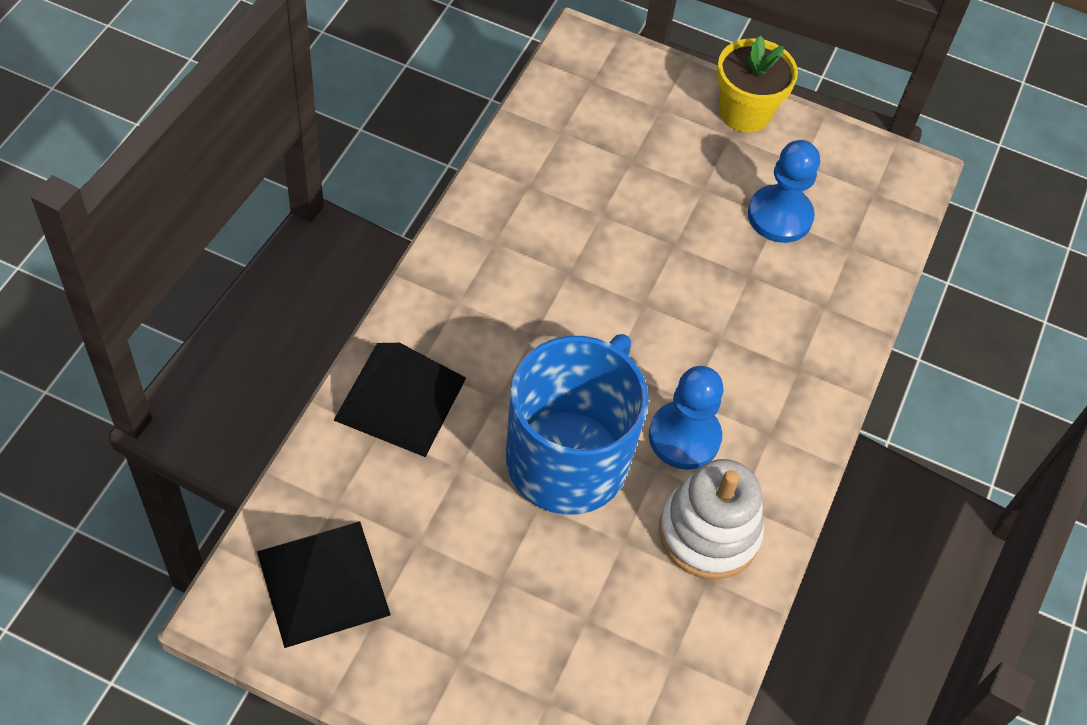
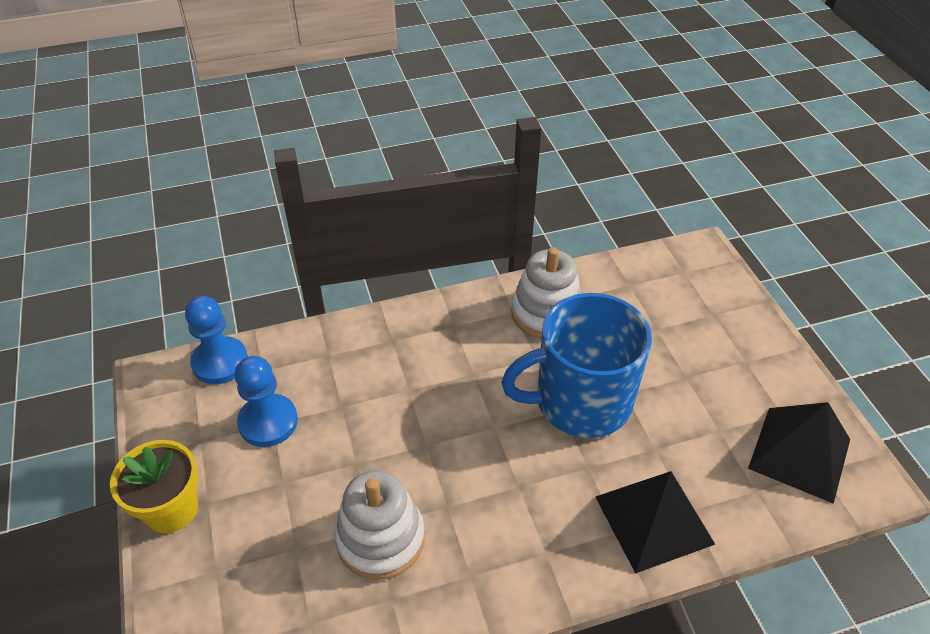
camera: 125 degrees left, 10 degrees down
(585, 212) = (380, 538): none -> white stacking toy
(684, 437) = (501, 360): blue pawn -> blue pawn (220, 362)

